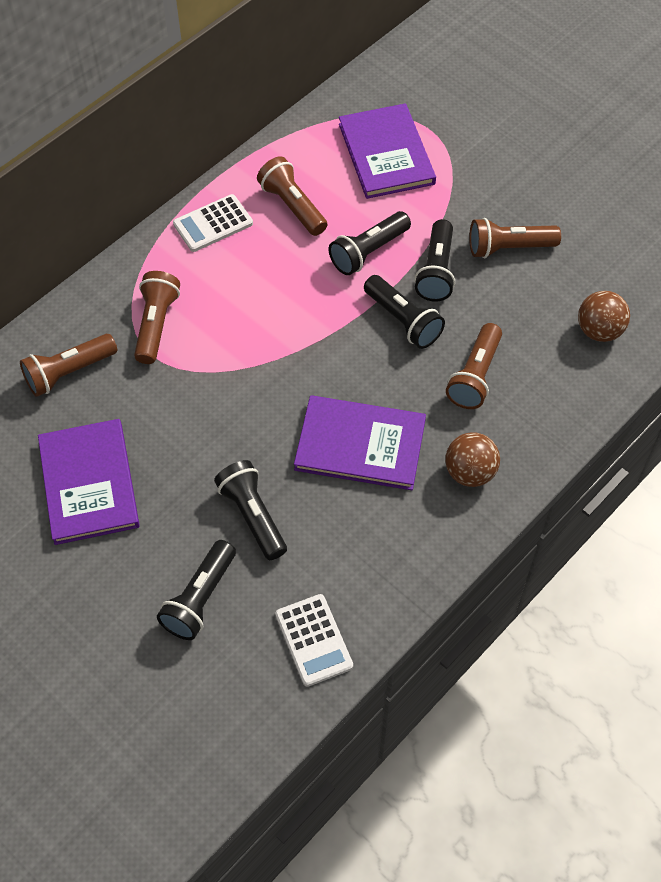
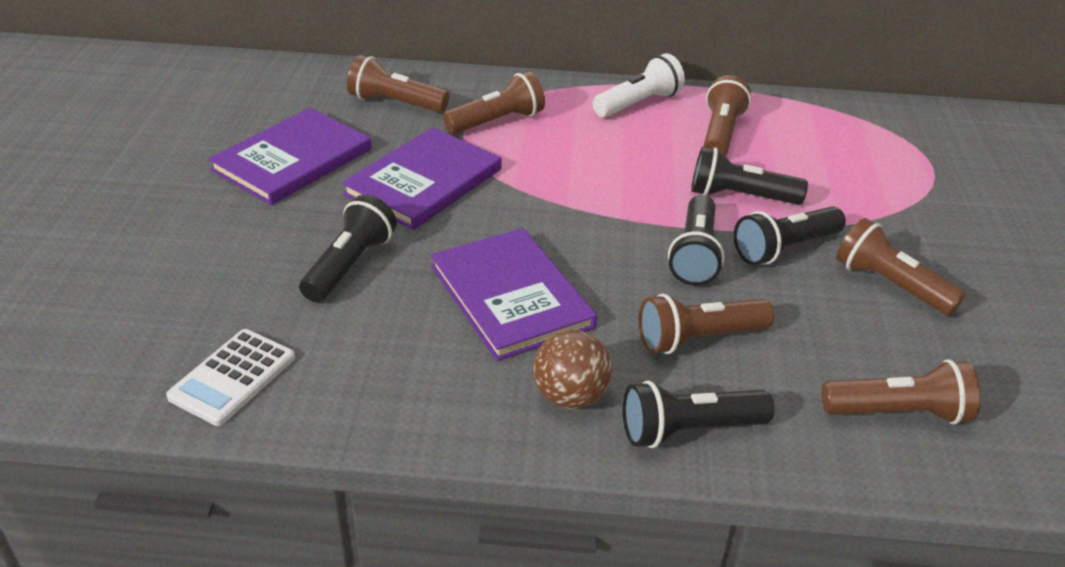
camera: 50 degrees right, 20 degrees down
(200, 599) = (221, 276): black flashlight -> black flashlight (688, 430)
(213, 224) = (638, 103): white calculator -> white flashlight
(386, 154) = (862, 157): purple book -> purple book (424, 182)
(599, 331) = (898, 413): brown ball -> brown flashlight

